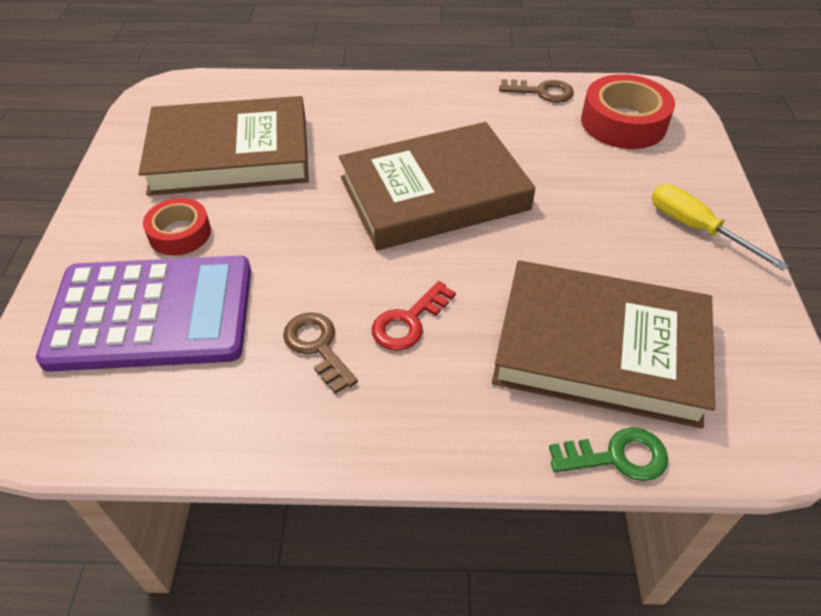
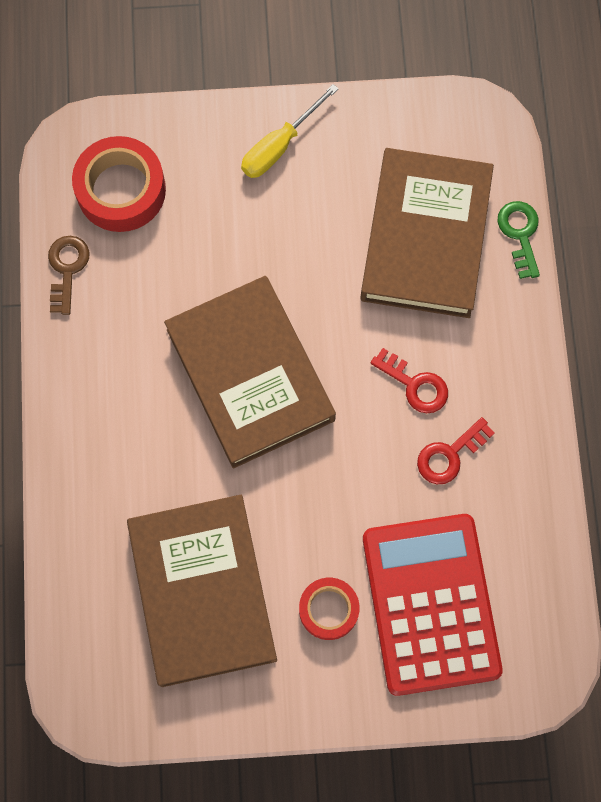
camera: 95 degrees left, 25 degrees up
(152, 314) = (431, 604): purple calculator -> red calculator
(317, 346) = (449, 455): brown key -> red key

